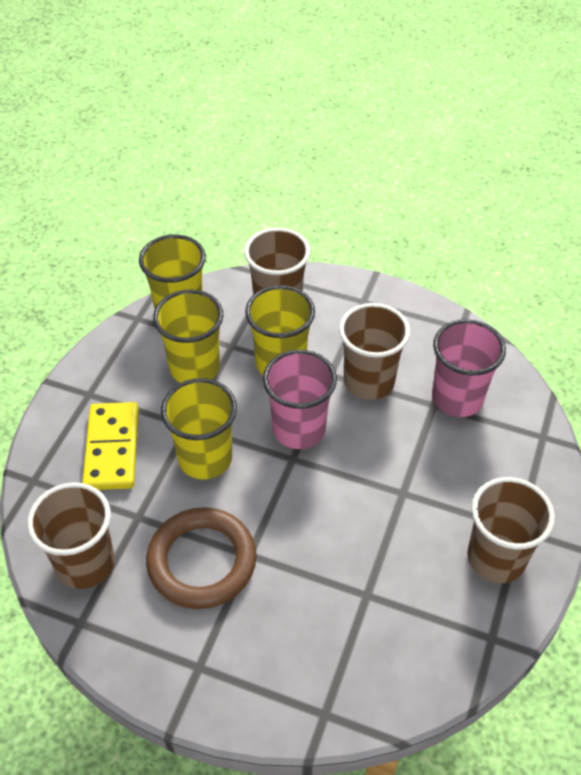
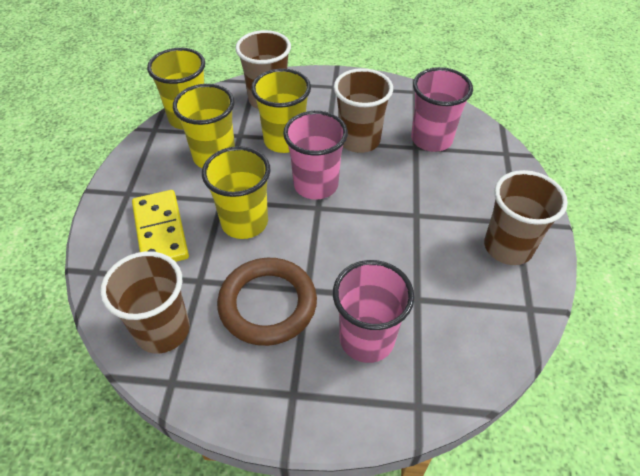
camera: 15 degrees left, 0 degrees up
(295, 627) = (366, 339): none -> pink cup

